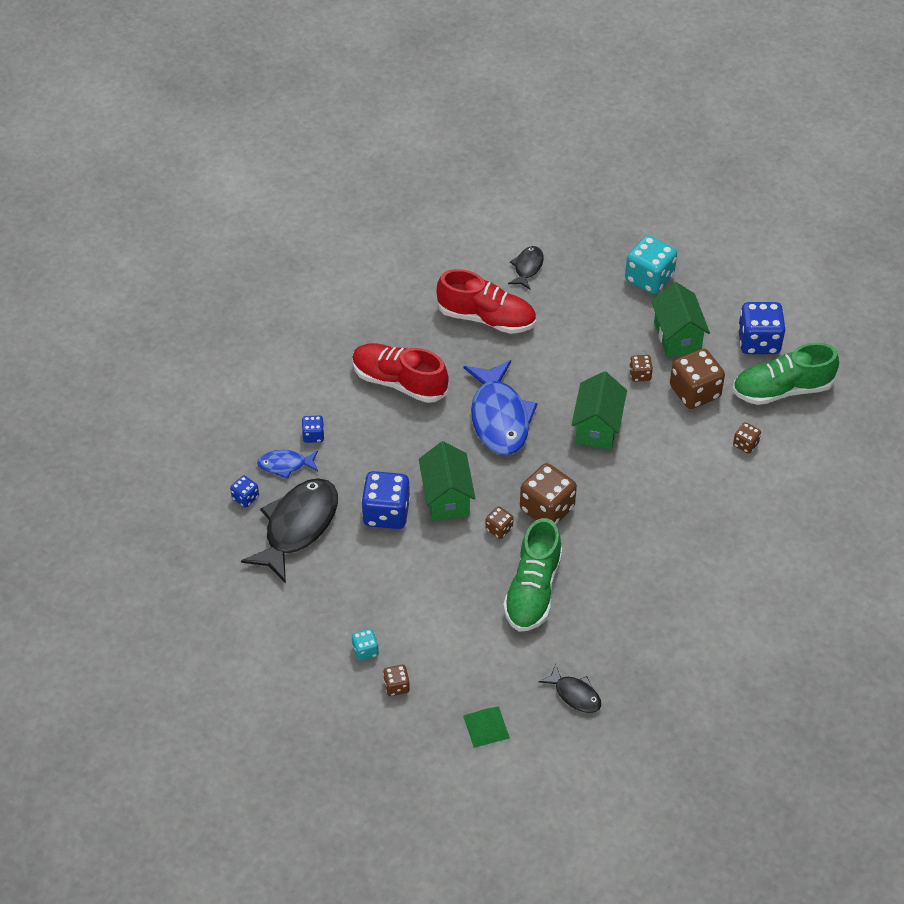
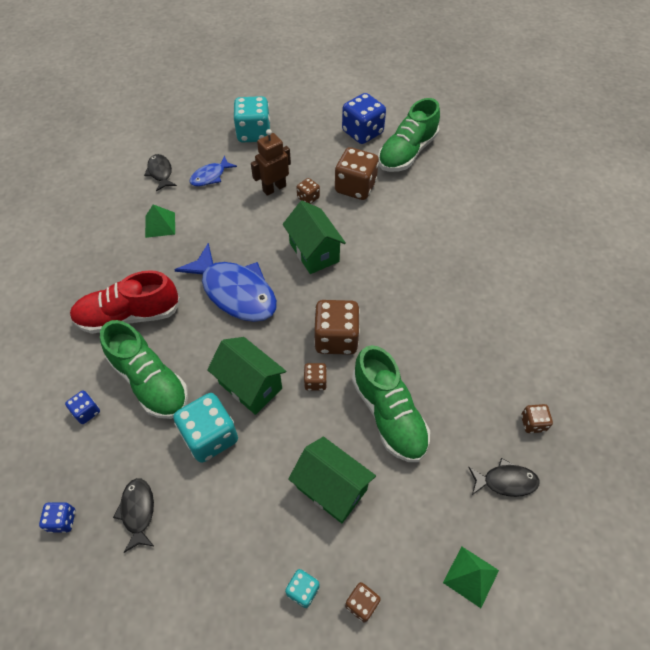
camera: 40 degrees left, 5 degrees up
(285, 465) = (80, 458): blue fish -> blue fish (210, 176)
(298, 527) = (138, 511): black fish -> black fish, size x0.50
(375, 444) = (150, 381): none -> green shoe
(386, 513) = (210, 436): blue dice -> turquoise dice
(486, 318) = (160, 224): red shoe -> green pyramid
(617, 346) = (274, 188): none -> brown robot
(677, 337) = (308, 159): green house -> green house (331, 488)
(745, 444) = (422, 200): brown dice -> brown dice (533, 423)

